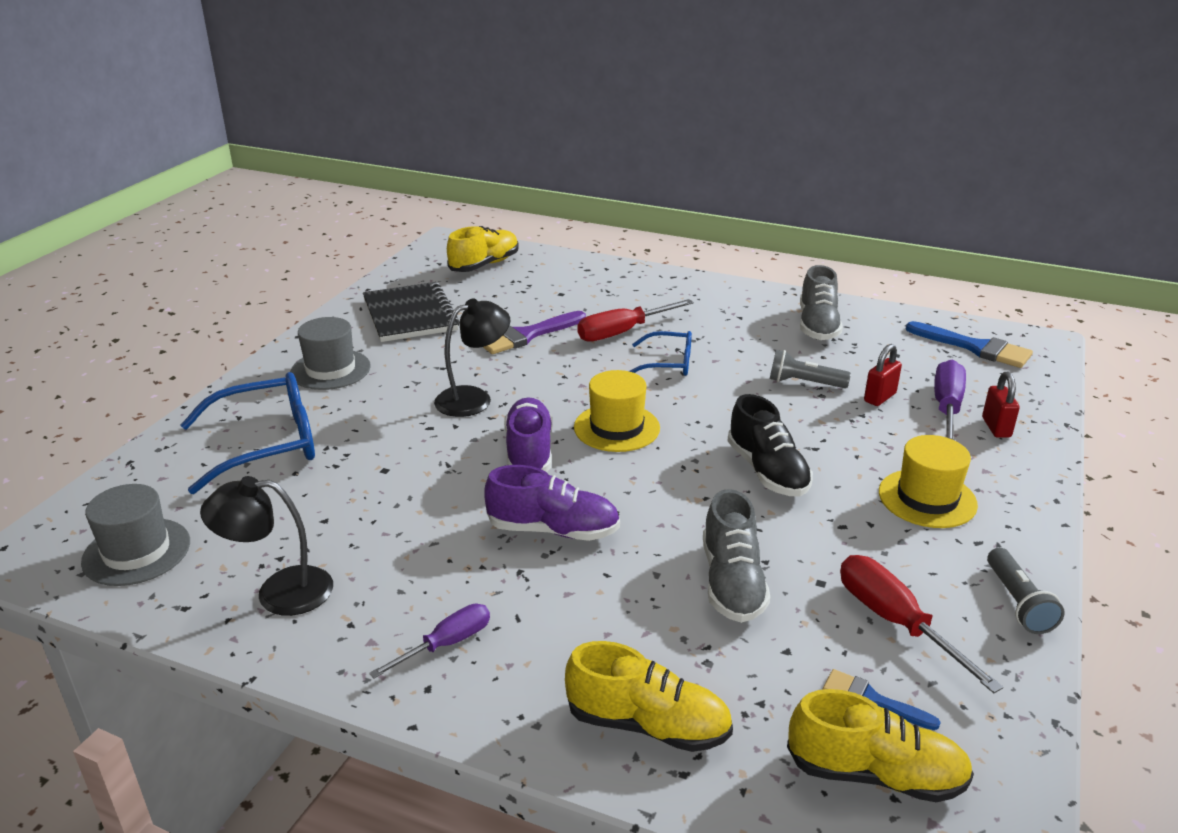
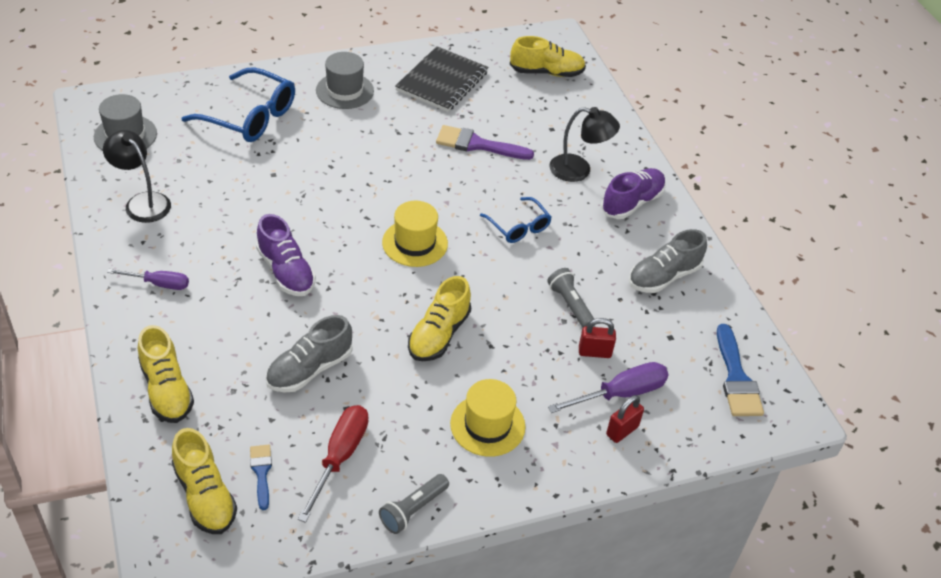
camera: 45 degrees right, 15 degrees up
(474, 398) = (379, 165): black lamp -> black lamp (579, 170)
(529, 452) = (349, 220): purple shoe -> purple shoe (632, 203)
(622, 332) = (534, 185): red screwdriver -> none
(767, 471) = (438, 335): black shoe -> yellow shoe

